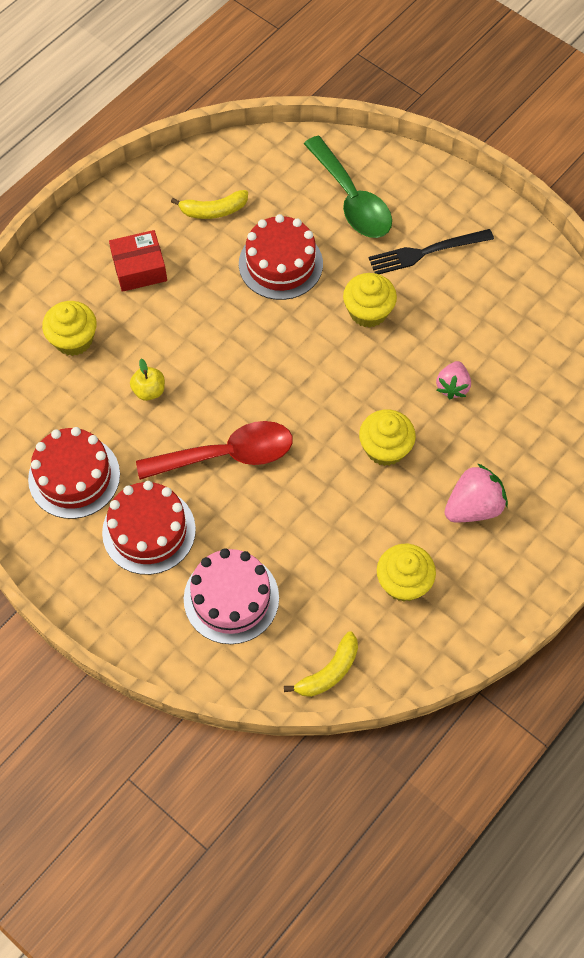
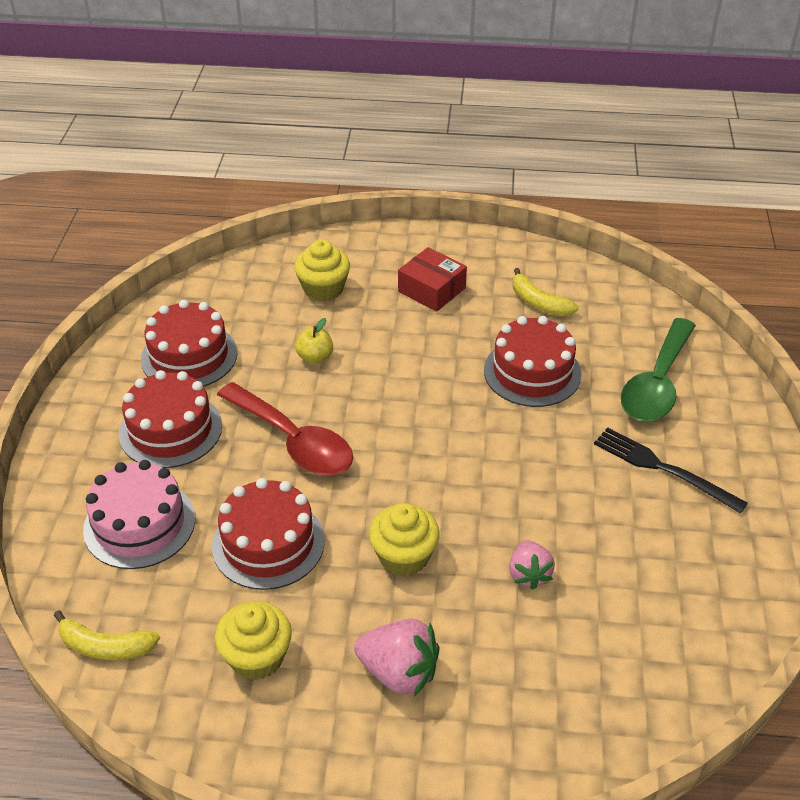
camera: 55 degrees right, 20 degrees down
(312, 524) = (268, 543): none -> red cake
(368, 311) = (547, 460): yellow cupcake -> none
(452, 386) = (529, 574): pink strawberry -> pink strawberry turned 75 degrees counterclockwise

